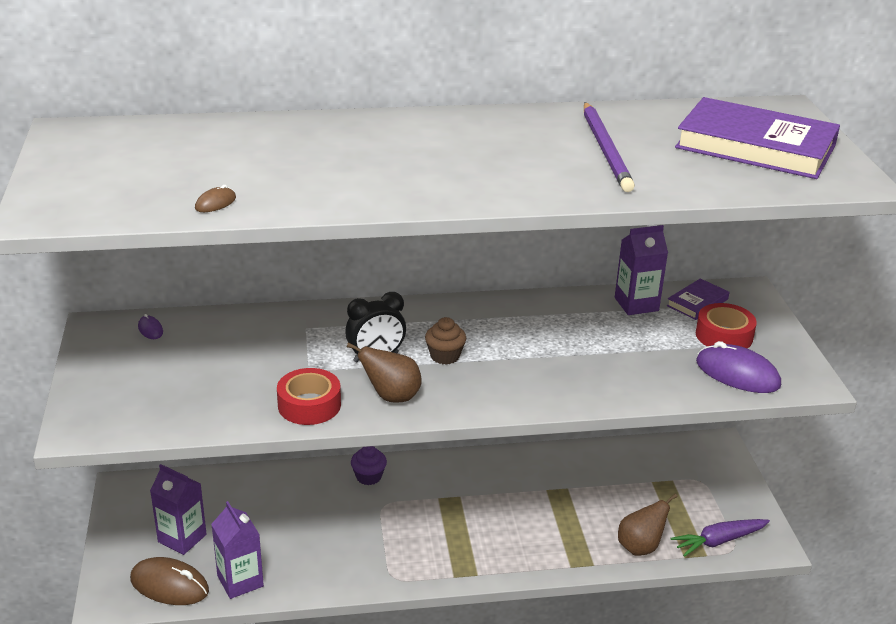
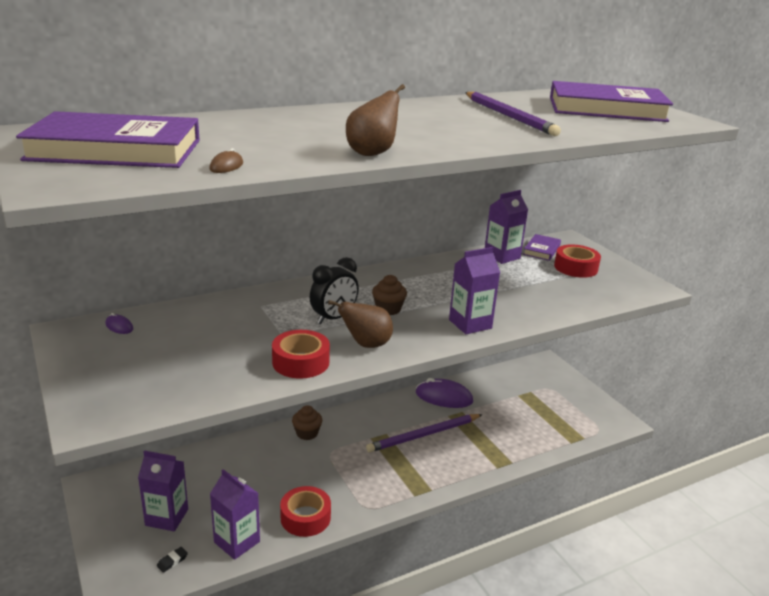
camera: 20 degrees left, 5 degrees down
(126, 167) = (115, 150): none -> purple book
(169, 585) = (172, 561): brown mouse -> black eraser
(322, 572) = (305, 517): none -> red tape
(368, 477) = (307, 433): purple cupcake -> brown cupcake
(503, 508) = (424, 435): none -> purple pencil
(528, 392) = (470, 324): none -> purple carton
(640, 547) = (537, 442): brown pear -> brown pear (372, 153)
(718, 541) = (586, 427): purple carrot -> none
(737, 374) = (604, 290): purple mouse -> purple mouse (444, 397)

